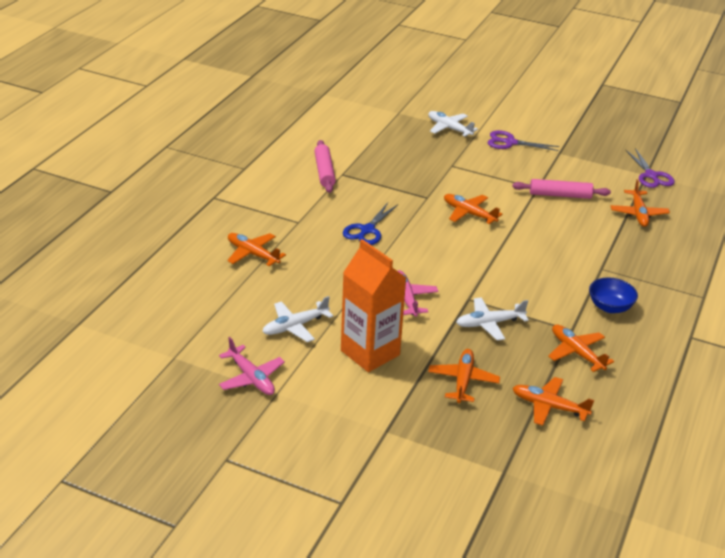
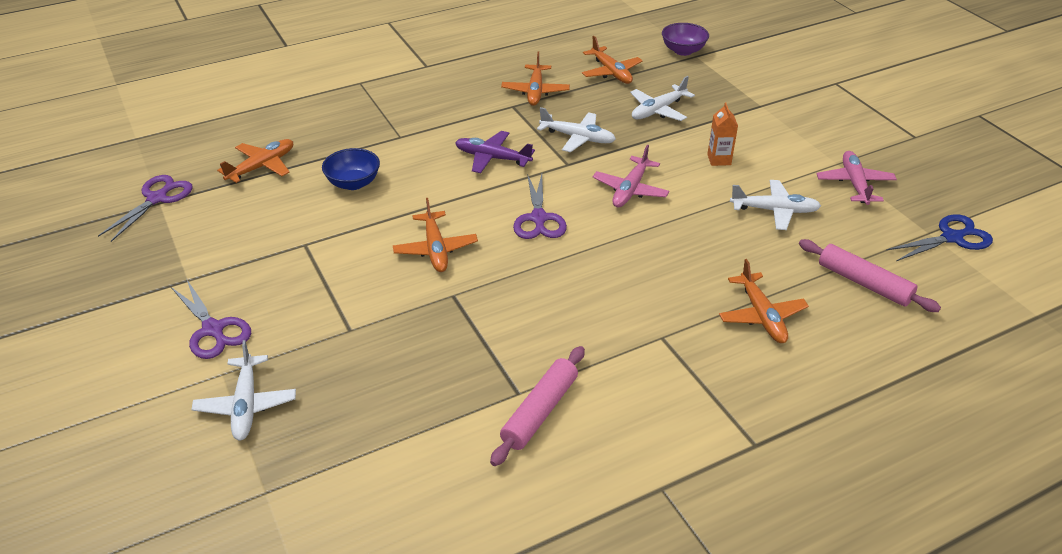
camera: 140 degrees left, 5 degrees up
(367, 230) = (584, 283): blue scissors -> blue scissors (952, 237)
(370, 353) = (719, 159): orange carton -> orange carton, size x0.44
(437, 254) = (539, 218): none -> purple scissors
(463, 381) = (658, 110): orange plane -> white plane
(521, 280) = (493, 158): none -> purple plane
(523, 473) = (683, 51): none -> purple bowl
(560, 195) = (297, 223): pink rolling pin -> pink rolling pin (864, 283)
(610, 307) = (451, 107): blue bowl -> blue bowl (353, 183)

